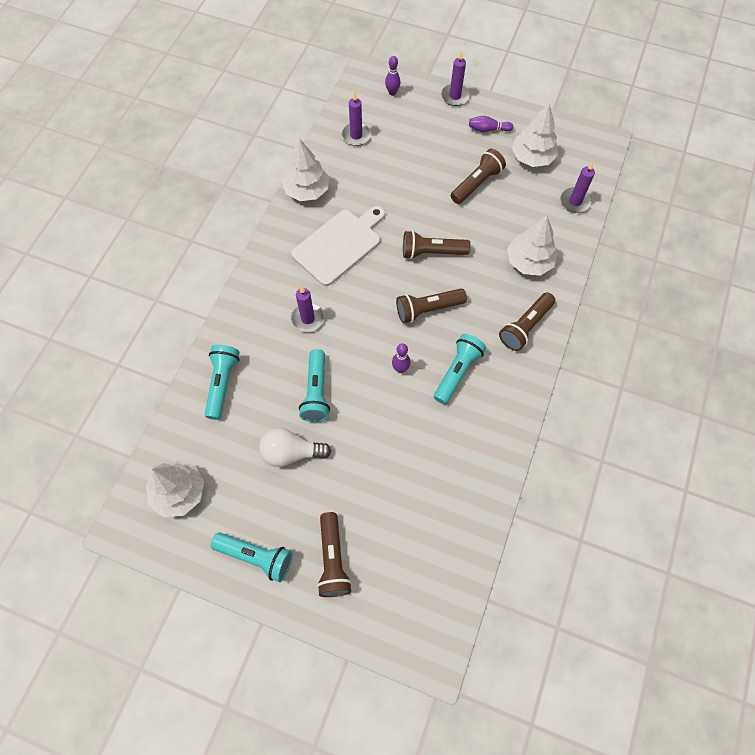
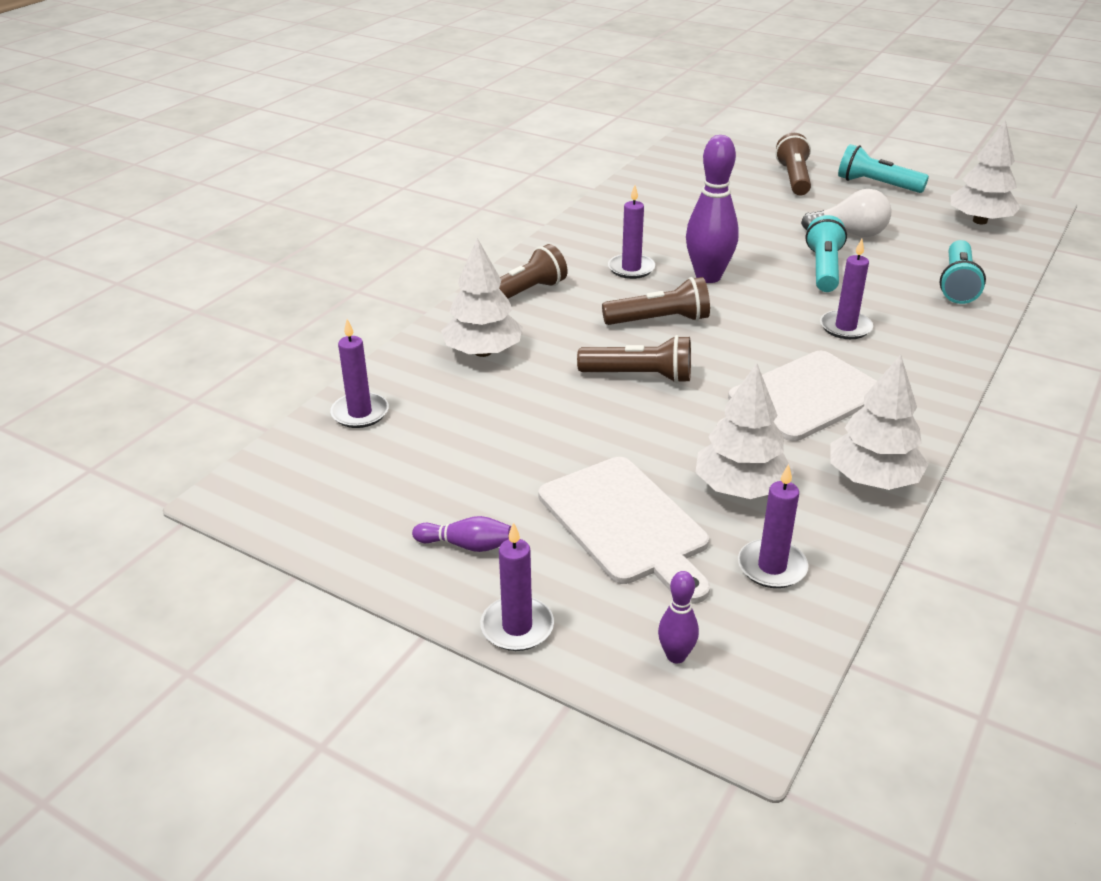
camera: 170 degrees left, 30 degrees down
(400, 368) = (708, 277): purple bowling pin -> purple bowling pin, size x2.03
(421, 149) = (626, 524): none -> white cutting board
(457, 372) = (631, 268): turquoise flashlight -> purple candle
(476, 183) = (529, 456): brown flashlight -> none
(532, 157) = (399, 485): white tree -> white tree (740, 488)

